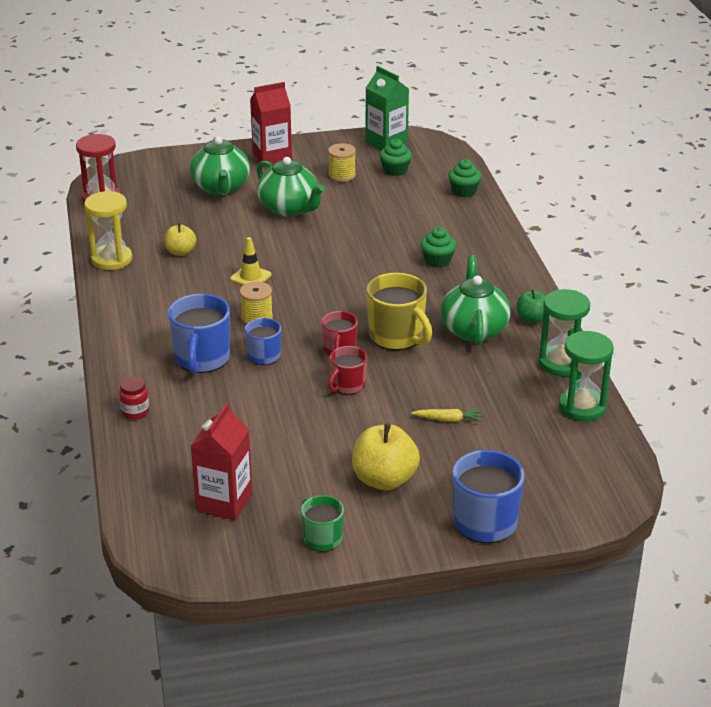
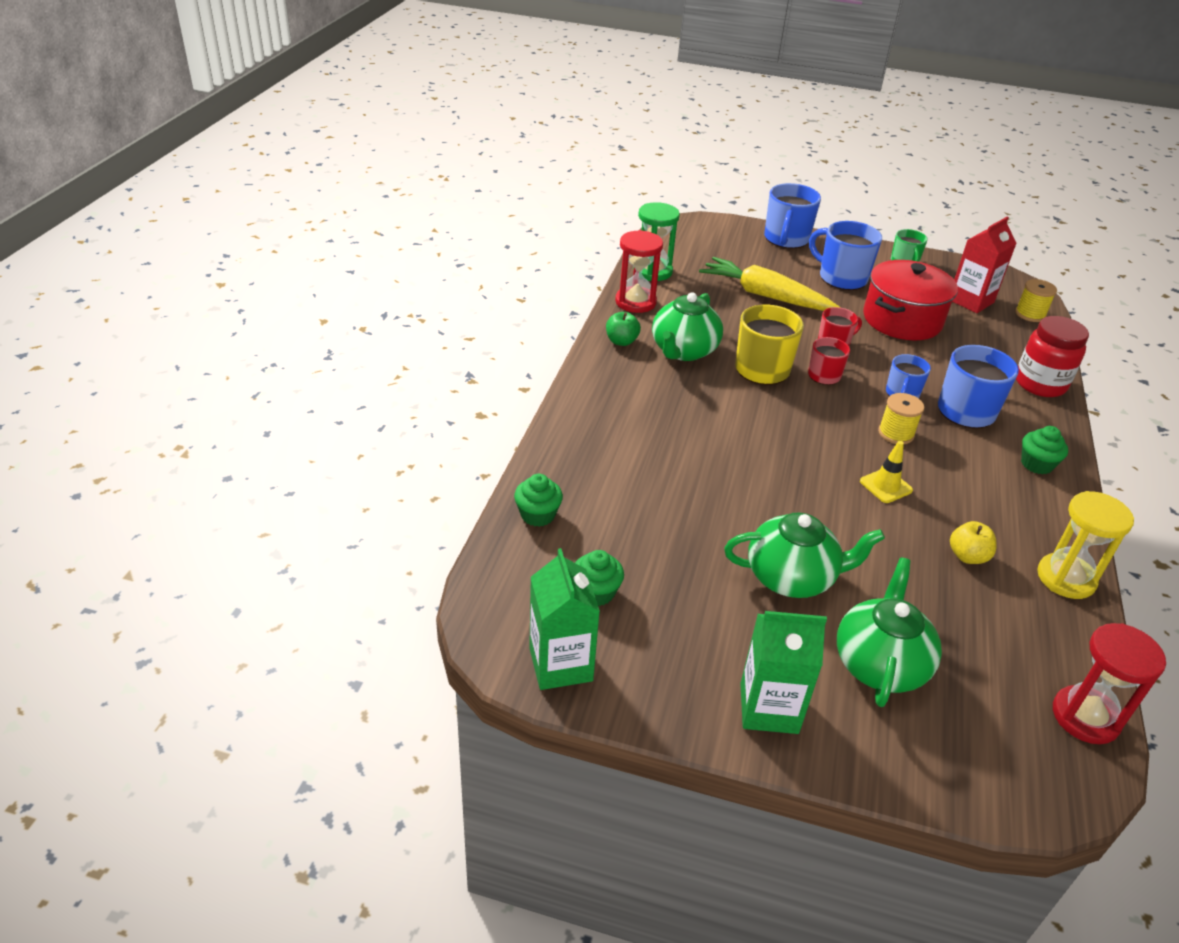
camera: 155 degrees left, 5 degrees up
(135, 412) = (1040, 384): red jar -> red jar, size x1.96
(272, 157) = (769, 708): red carton -> green carton
(289, 208) = (791, 577): green teapot -> green teapot turned 105 degrees clockwise
(293, 442) = (902, 320): none -> red pot
(342, 175) = (680, 614): yellow spool -> yellow spool (1030, 314)
(384, 480) = (841, 278): yellow apple -> blue mug
(437, 261) = (658, 430): green cupcake -> green cupcake (1036, 464)
(448, 420) = (765, 295): yellow carrot -> yellow carrot, size x2.38
(560, 363) = (635, 302): green hourglass -> red hourglass

